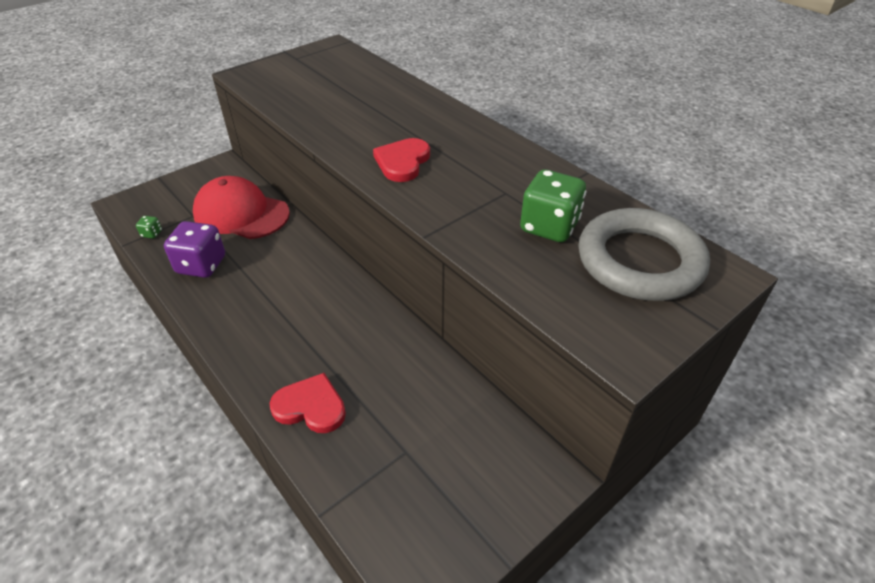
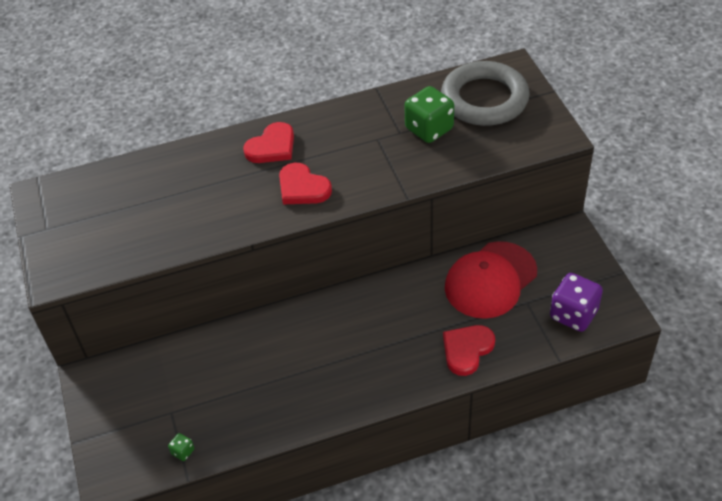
camera: 65 degrees left, 5 degrees up
(201, 265) = (259, 410): purple dice -> purple dice (573, 314)
(241, 214) = (193, 369): red cap -> red cap (490, 280)
(450, 131) = (272, 146): none -> red heart

